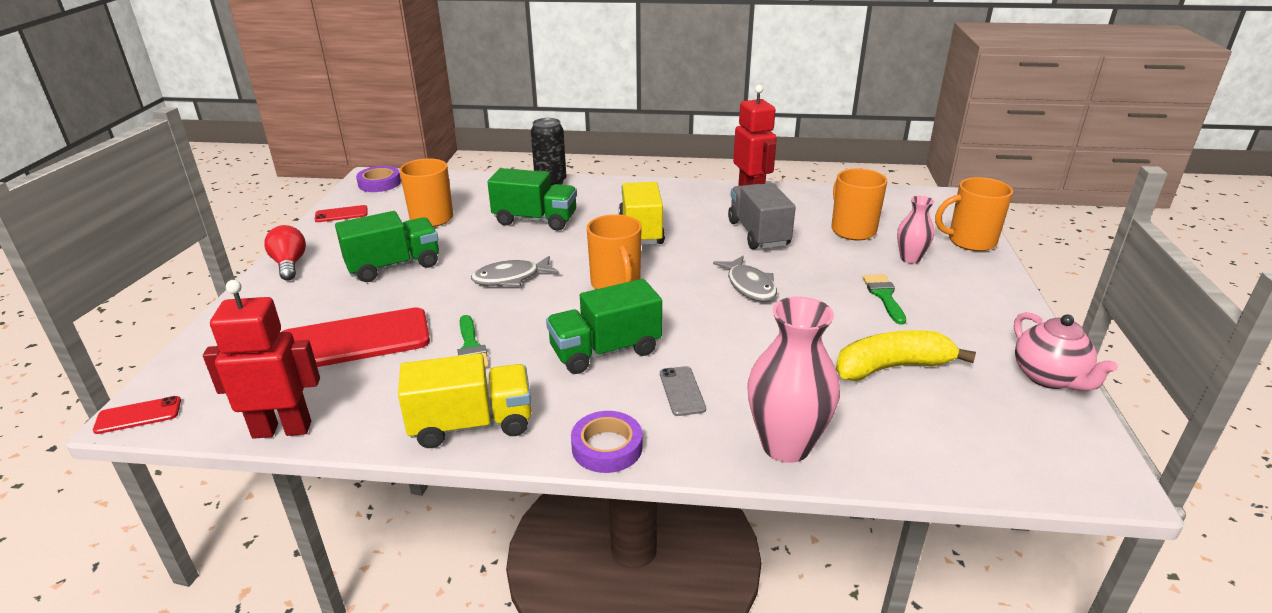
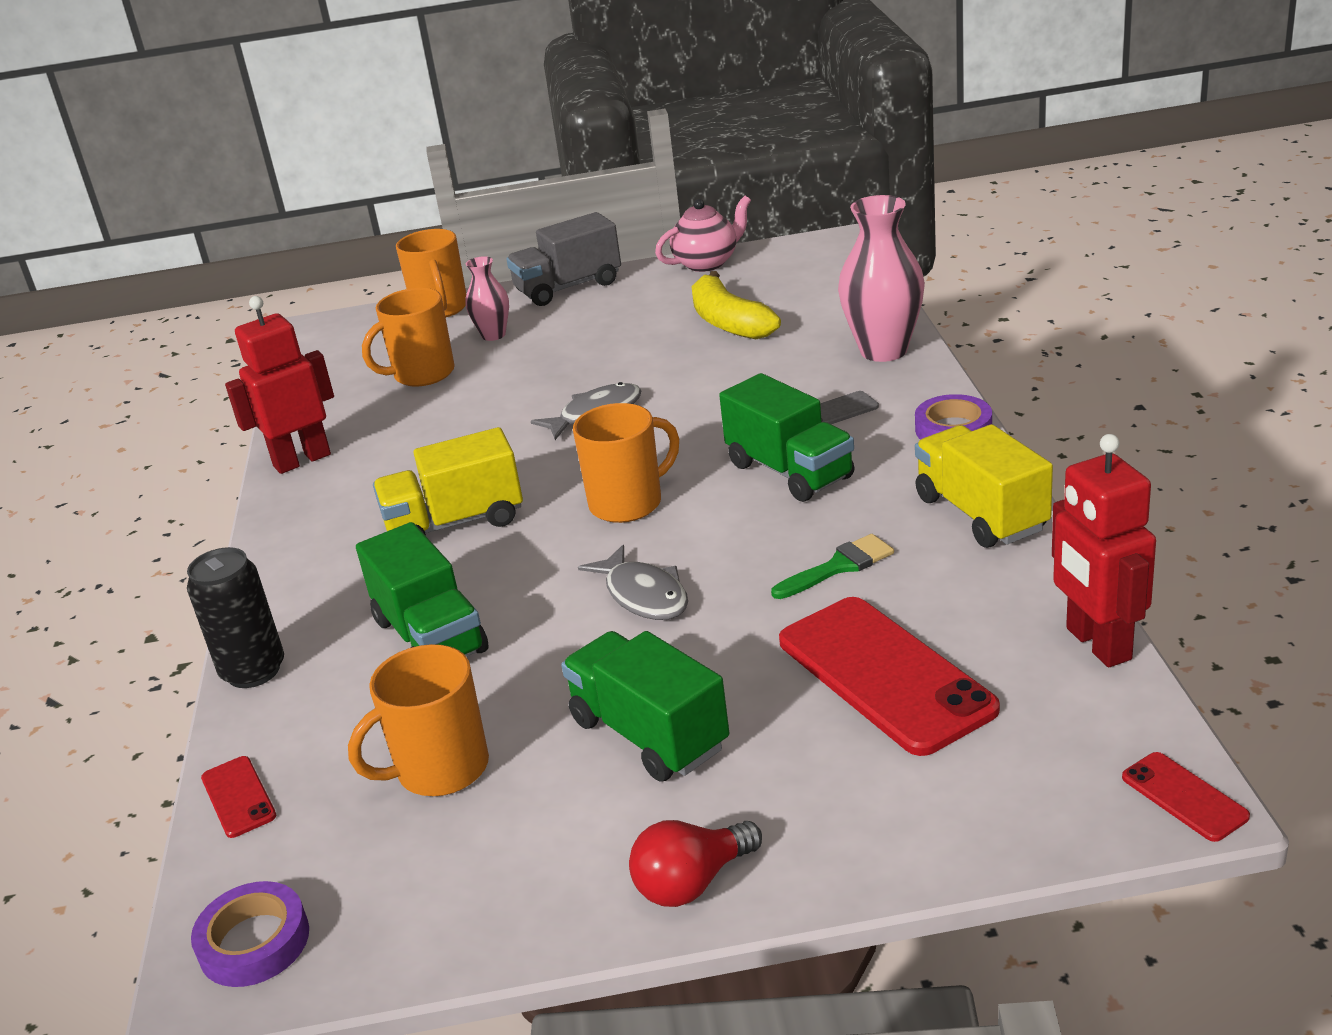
camera: 100 degrees left, 0 degrees up
(341, 214) = (443, 923): red phone -> red phone (238, 797)
(535, 220) = (430, 636): green truck -> green truck turned 150 degrees clockwise
(758, 233) = (445, 432): grey truck -> grey truck (568, 287)
(884, 296) = (589, 339): green brush -> none

